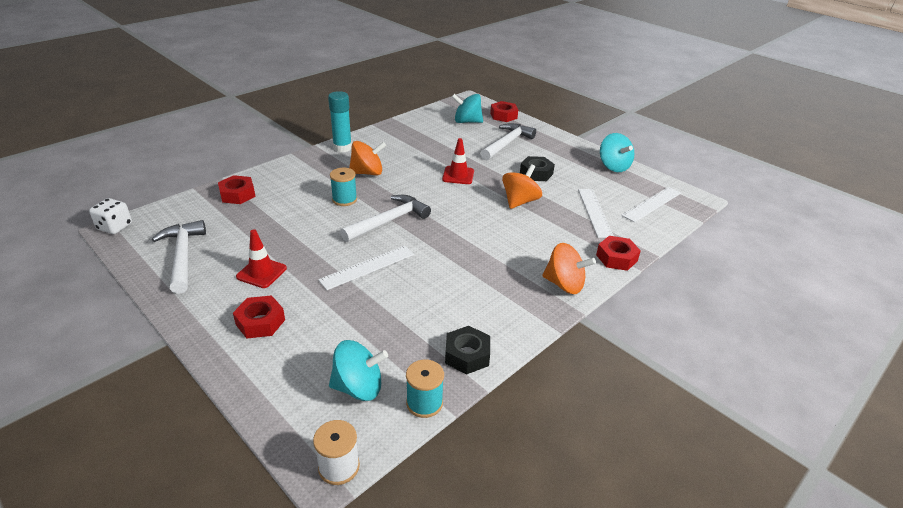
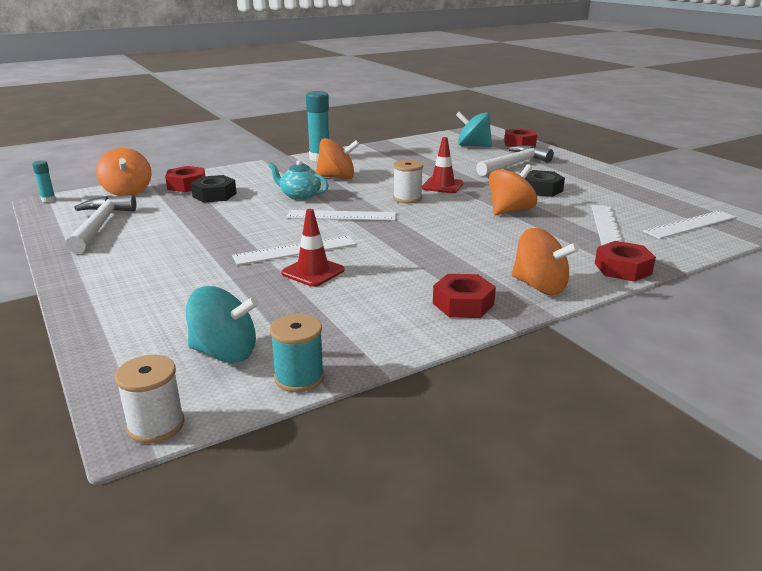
camera: 15 degrees right, 10 degrees down
(115, 227) = (48, 200): white dice -> turquoise glue stick
(186, 209) = (127, 192): none -> orange spinning top
(260, 322) = (146, 284): red nut -> red nut (463, 304)
(261, 272) = (173, 245): red traffic cone -> red traffic cone (313, 272)
(344, 199) = (299, 196): turquoise spool -> turquoise teapot
(389, 221) = (341, 215): white hammer -> white ruler
(435, 194) = (407, 198): none -> white spool
(467, 355) = (378, 338): black nut -> black nut (214, 195)
(613, 166) = (647, 190): turquoise spinning top -> none

